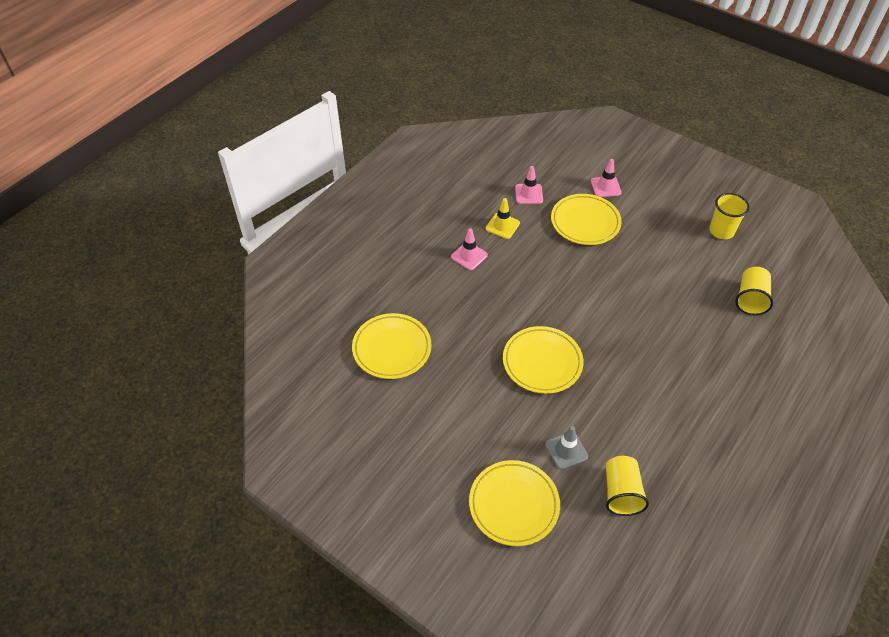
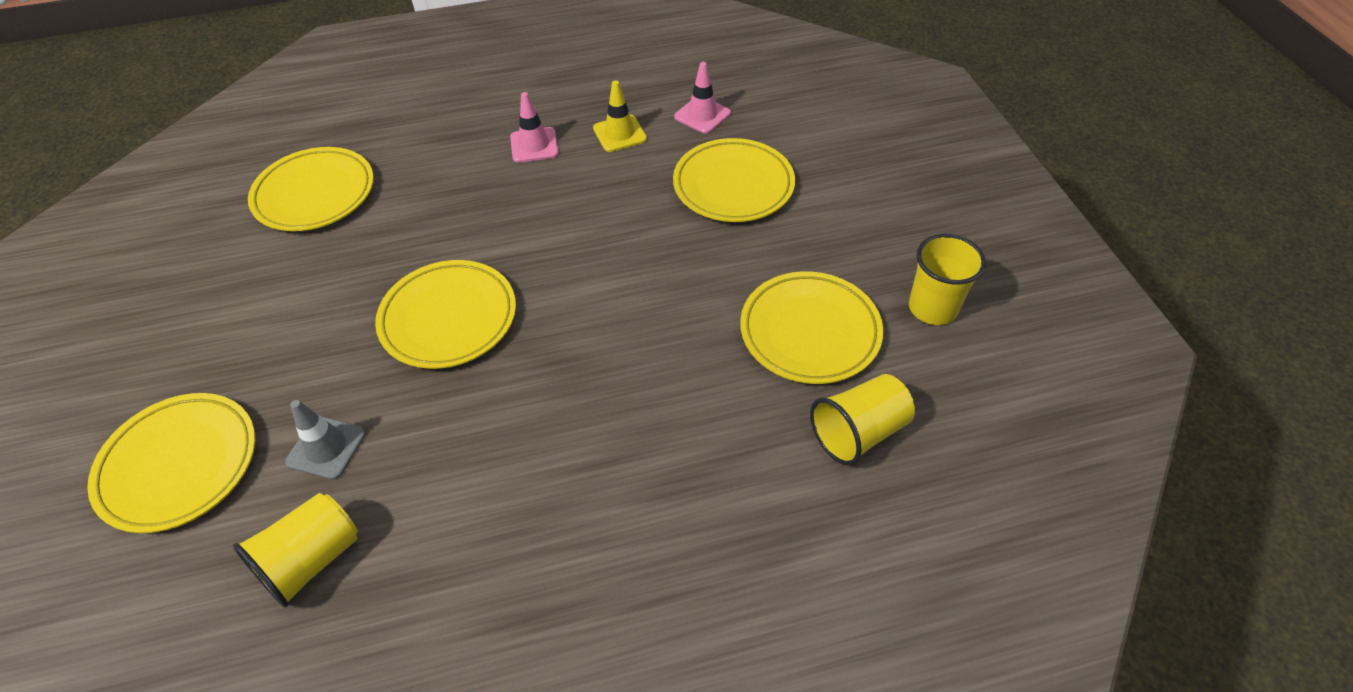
camera: 40 degrees right, 0 degrees up
(605, 187) = (821, 158): pink traffic cone -> none
(690, 270) = (809, 332): none -> yellow plate

